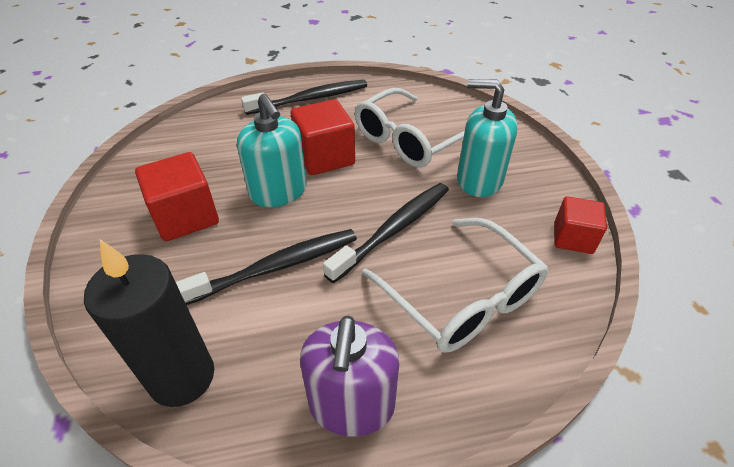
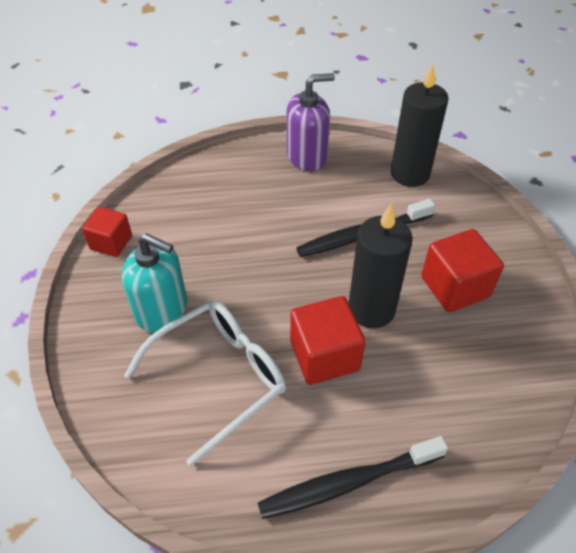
camera: 175 degrees left, 5 degrees up
(278, 192) = (371, 309): turquoise soap dispenser -> black candle
(351, 404) = (307, 156): purple soap dispenser -> purple soap dispenser turned 60 degrees clockwise
(393, 230) = (262, 260): black toothbrush -> none
(462, 297) = (223, 205): white glasses -> none

